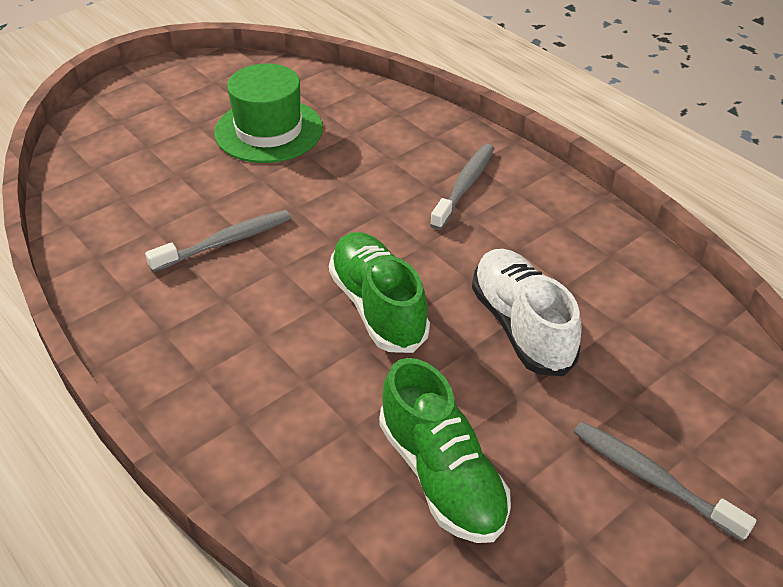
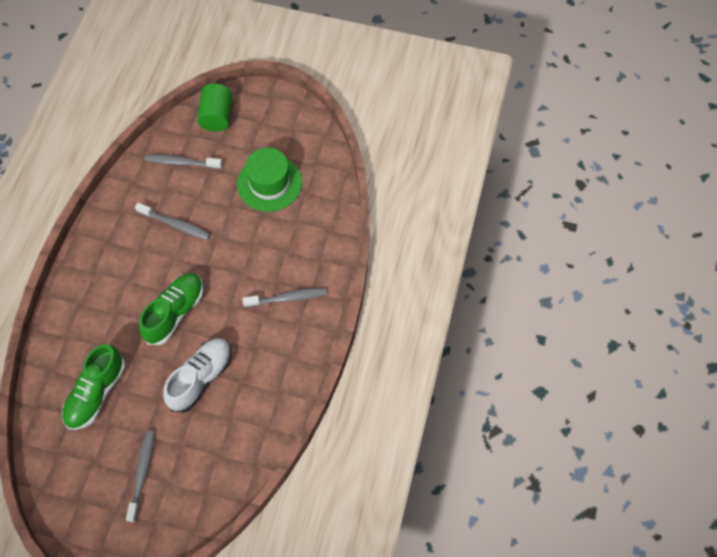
camera: 55 degrees right, 20 degrees up
(104, 132) = (217, 116): none -> green cylinder
(130, 193) = (181, 162): none -> grey toothbrush

